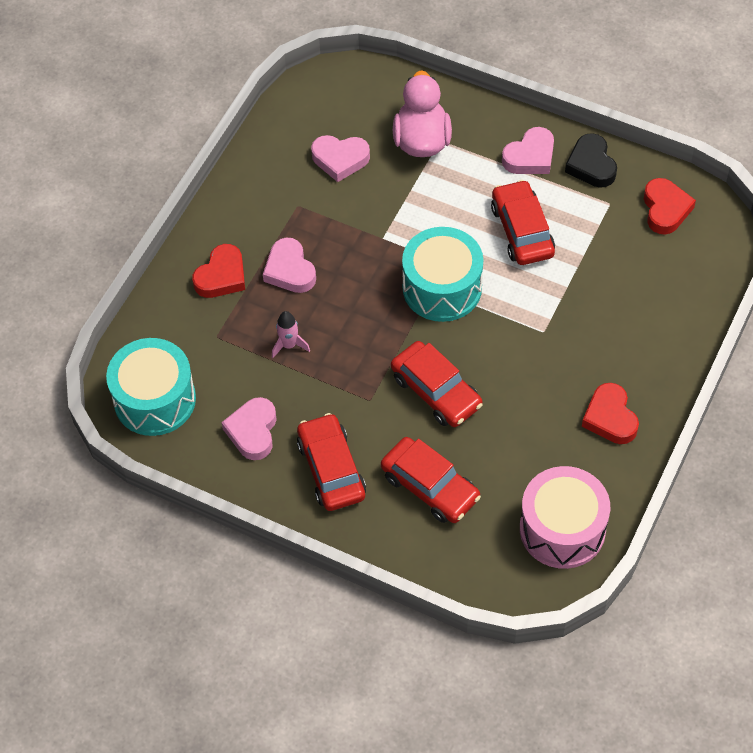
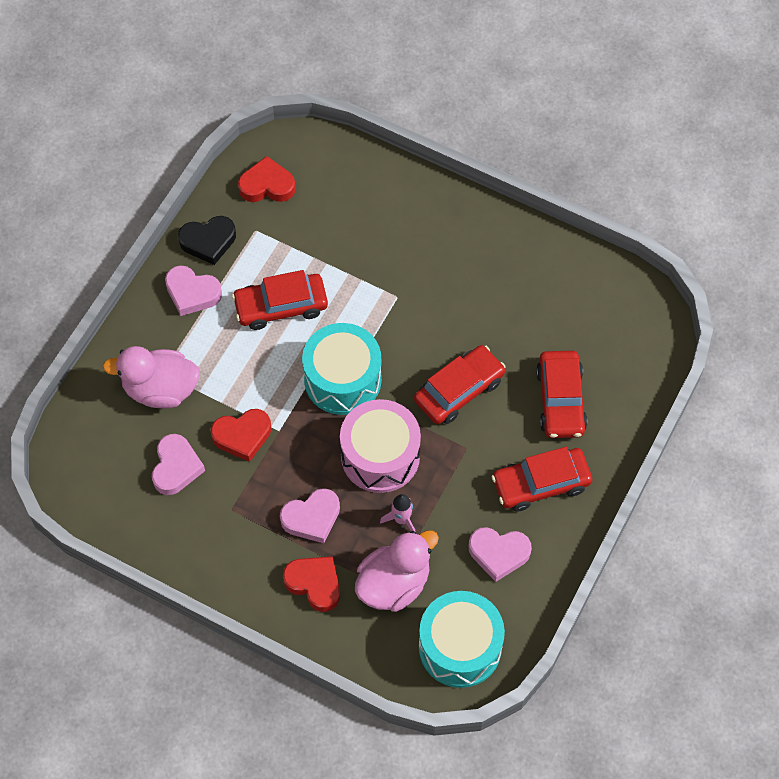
camera: 90 degrees left, 5 degrees up
(221, 341) = (394, 584): none -> pink duck
(430, 487) = (560, 400): red car -> red car turned 135 degrees clockwise
(530, 156) = (192, 293): pink heart -> pink heart turned 150 degrees clockwise
(562, 529) = (602, 297): pink drum -> pink drum (380, 456)
(610, 418) = (491, 250): red heart -> red heart (242, 436)

